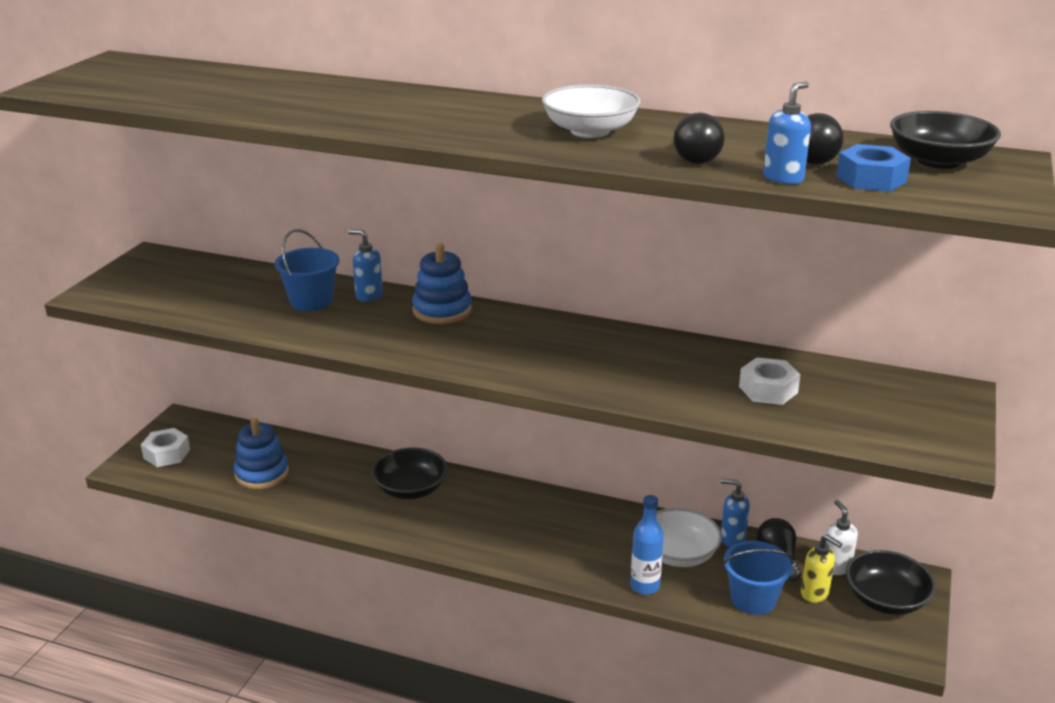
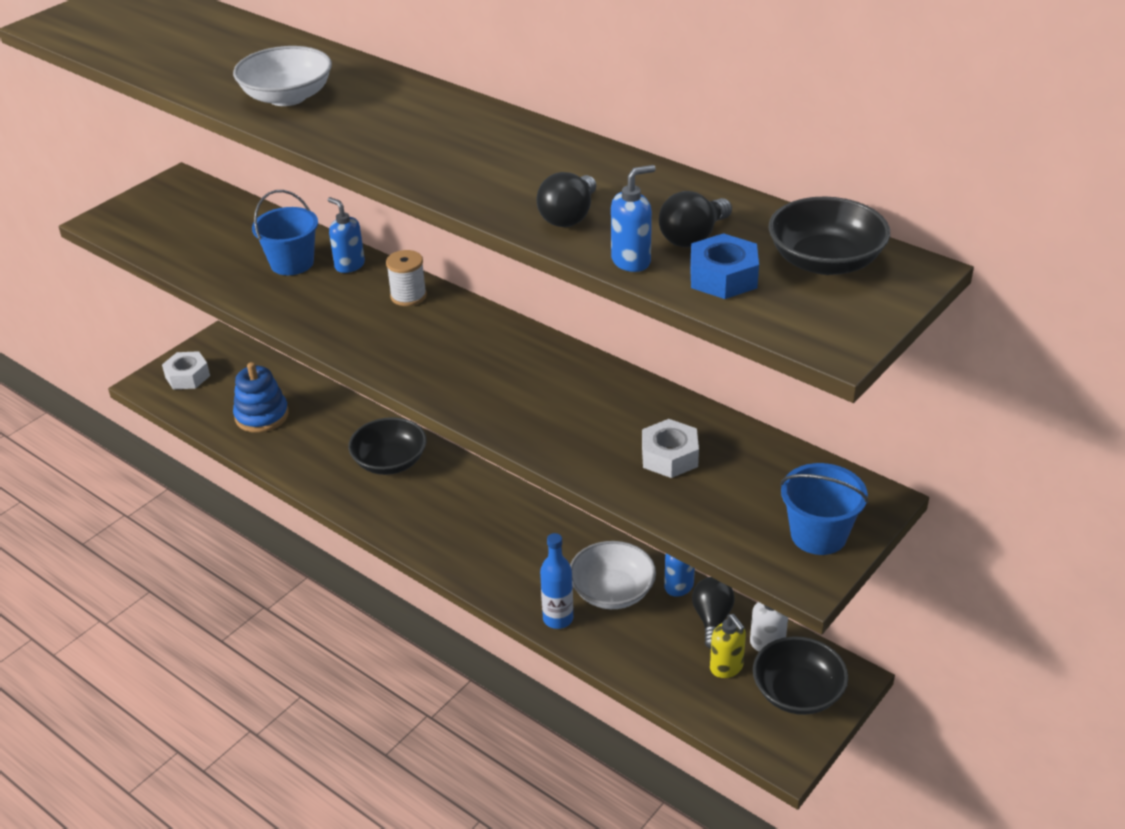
camera: 20 degrees right, 10 degrees up
(442, 310) = (408, 296): blue stacking toy -> white spool
(590, 131) = (497, 159): white bowl -> white bowl (287, 97)
(753, 599) = (658, 658): blue bucket -> blue bucket (818, 535)

